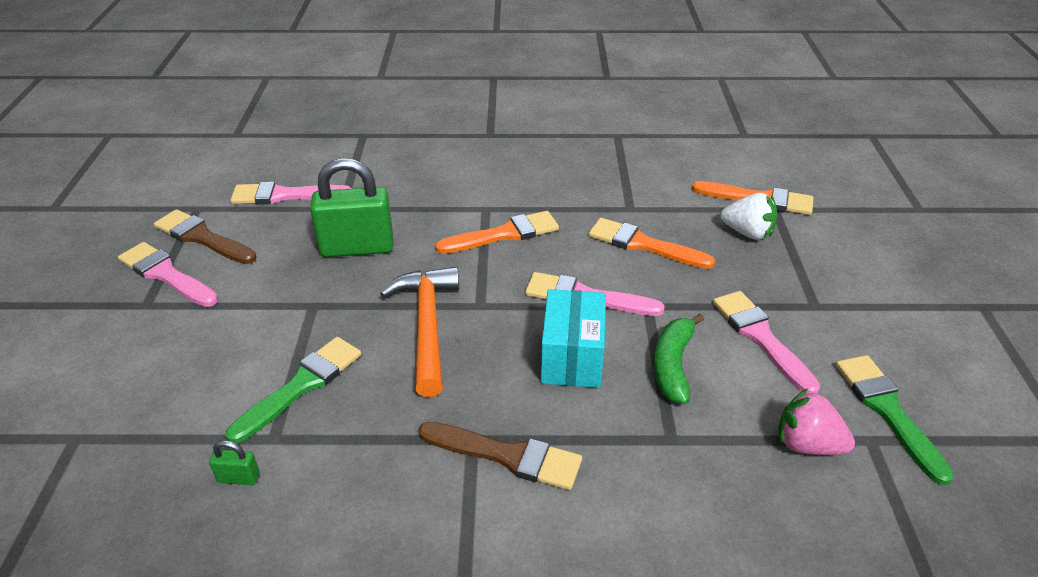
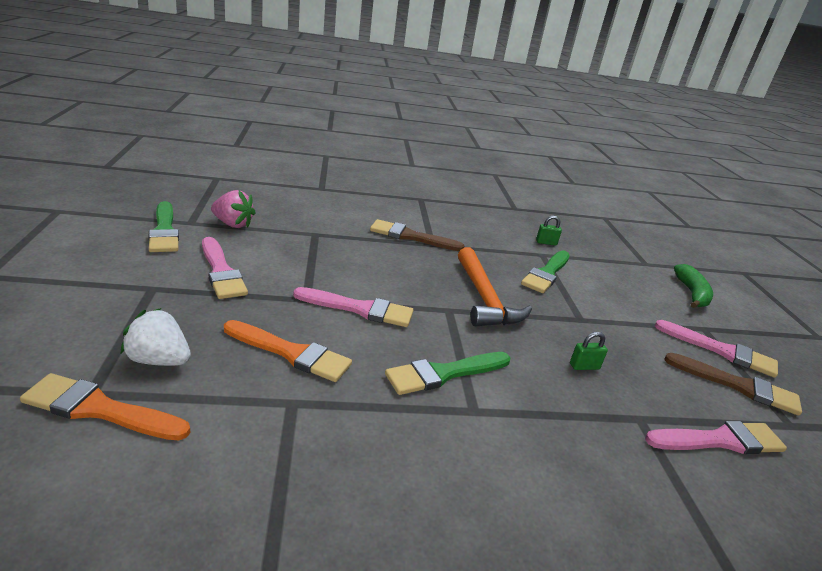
camera: 170 degrees right, 10 degrees down
(357, 248) = (584, 366): green padlock -> green padlock, size x0.41
(504, 234) = (444, 373): orange brush -> green brush
(572, 357) = (373, 272): turquoise box -> none
(673, 365) = (300, 262): green banana -> green banana (691, 293)

